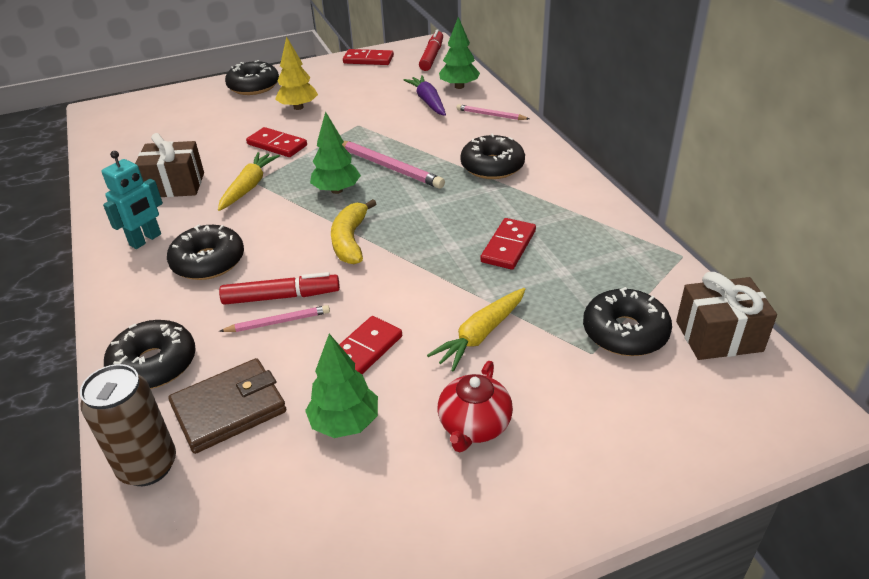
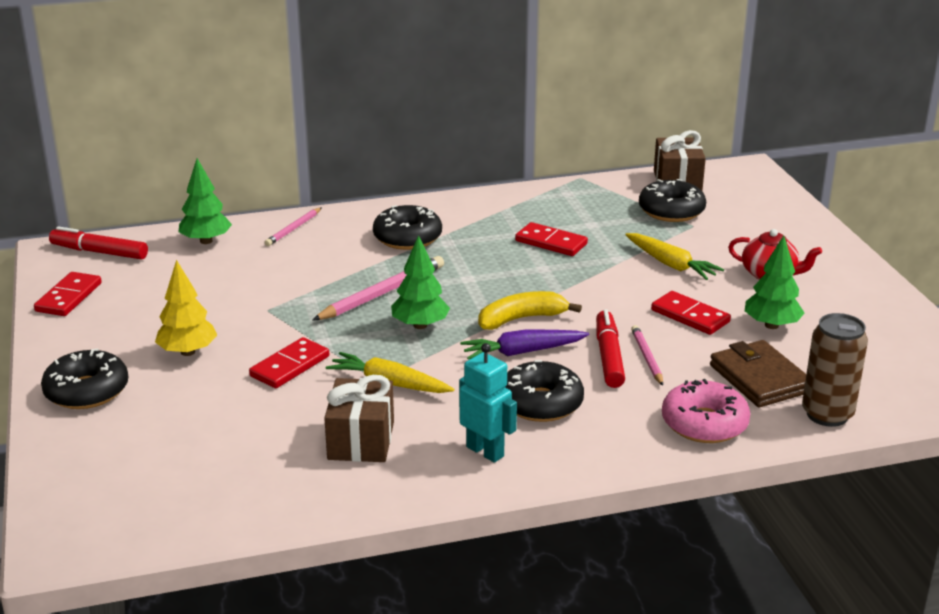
camera: 85 degrees left, 10 degrees down
(154, 364) = (704, 423): black donut -> pink donut
(350, 240) = (521, 319): yellow banana -> yellow banana turned 150 degrees clockwise
(428, 102) = (234, 262): purple carrot -> purple carrot (522, 352)

